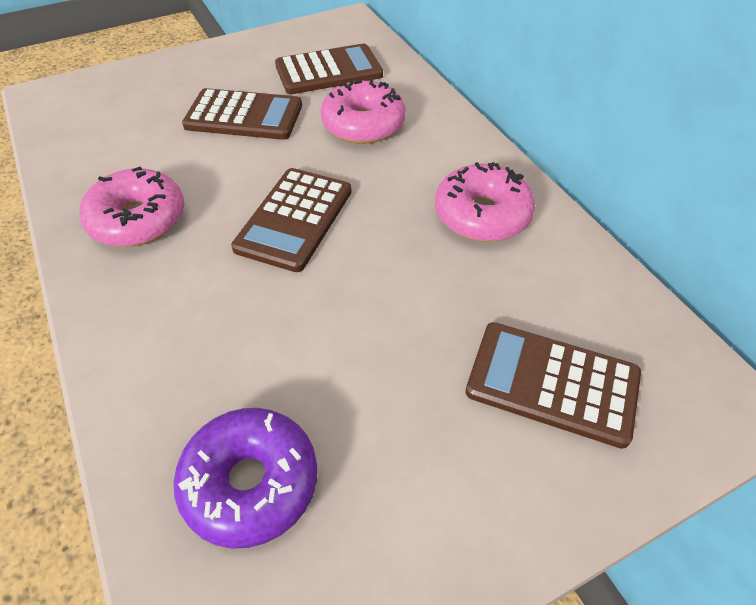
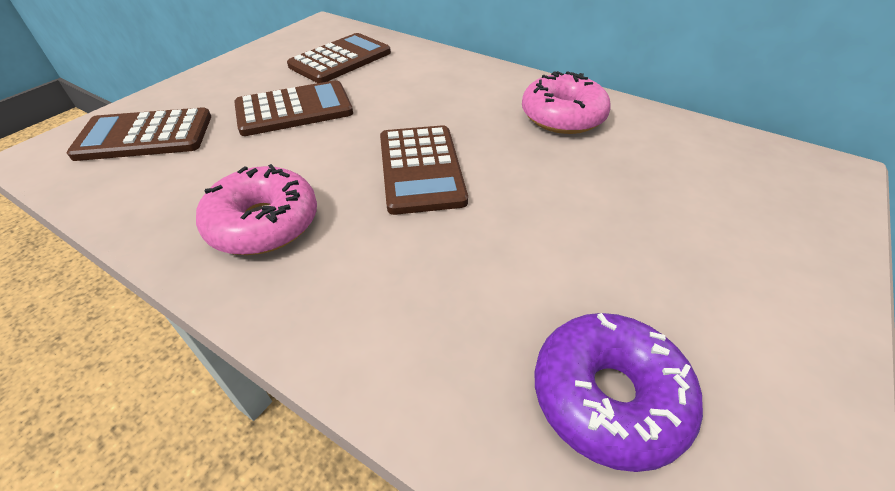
camera: 30 degrees left, 5 degrees down
(363, 124) = (408, 86): pink donut -> none
(552, 383) = (730, 203): brown calculator -> brown calculator (145, 136)

